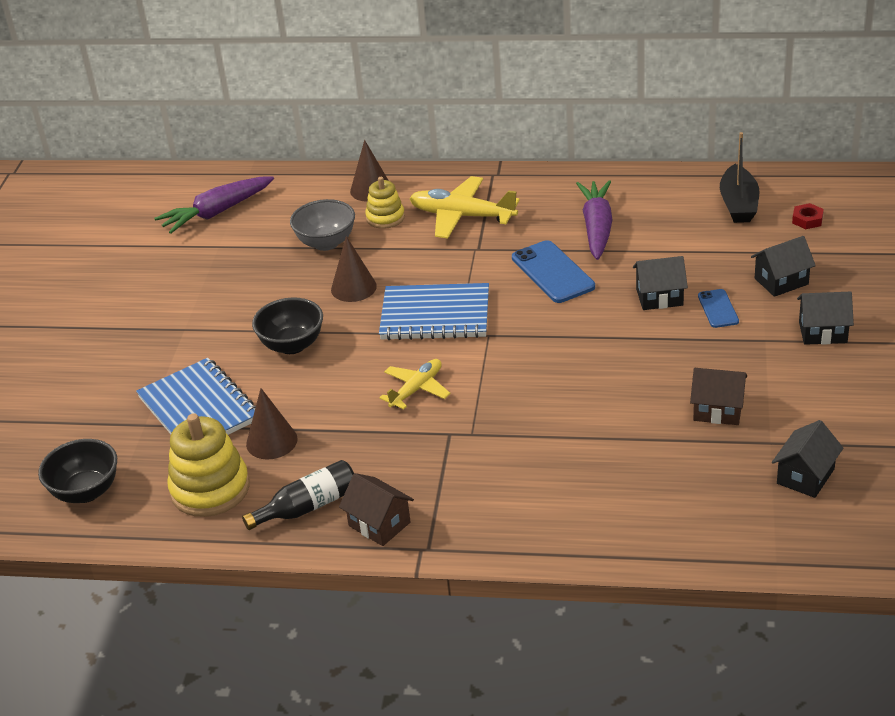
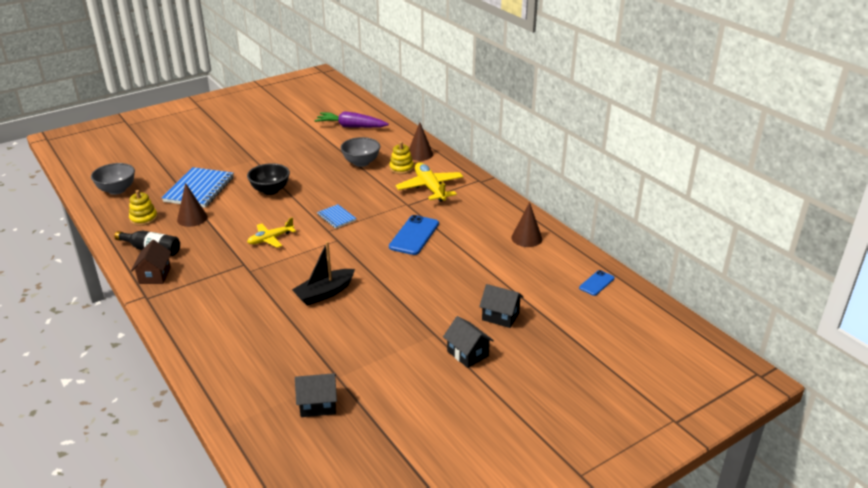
camera: 45 degrees right, 5 degrees down
(86, 492) = (117, 190): black bowl -> grey bowl
(210, 489) = (143, 218): yellow stacking toy -> yellow stacking toy, size x0.60
(353, 288) = (333, 186): brown cone -> brown cone (526, 238)
(417, 389) = (270, 239): yellow plane -> yellow plane turned 150 degrees clockwise
(435, 315) = (336, 217): blue notebook -> blue notebook, size x0.51
(597, 227) = (472, 231): purple carrot -> none
(659, 297) = (432, 279): black house -> none
(718, 309) = (445, 304): blue phone -> blue phone (596, 283)
(718, 410) = (349, 344): brown house -> none
(738, 204) = (558, 268): black boat -> black boat (324, 293)
(807, 220) = (576, 300): red nut -> none

